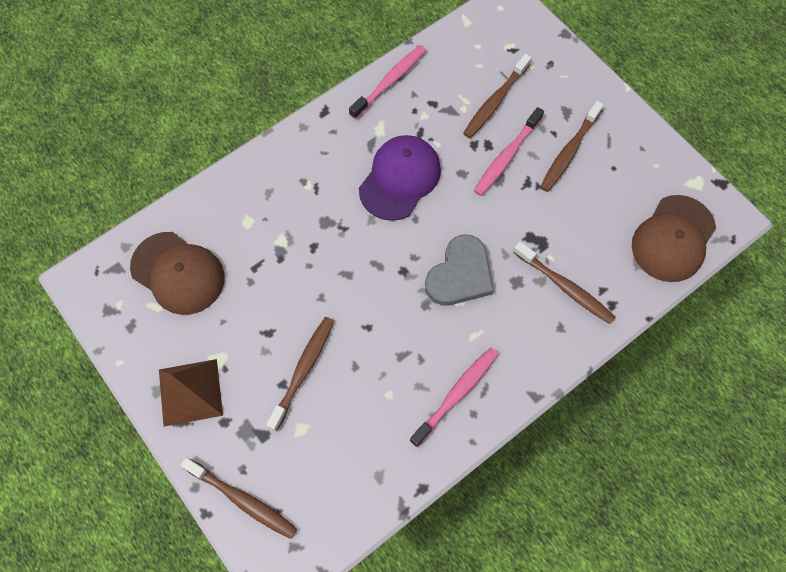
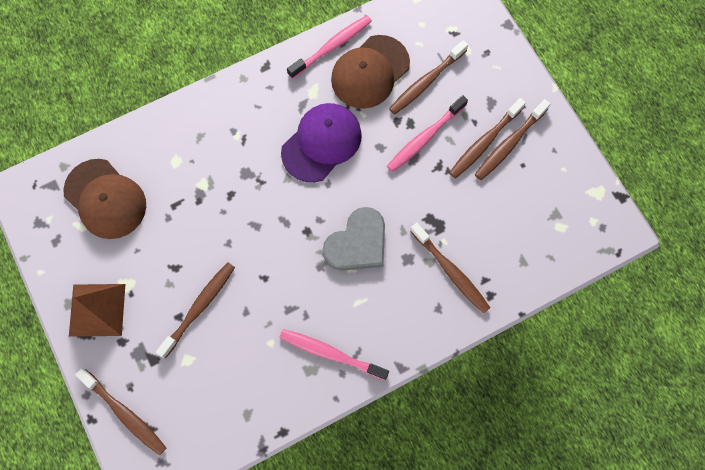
camera: 10 degrees right, 5 degrees up
(456, 394) = (330, 353): pink toothbrush -> pink toothbrush turned 120 degrees counterclockwise
(595, 149) = (509, 144): none -> brown toothbrush
(673, 239) = (562, 242): brown cap -> brown cap (370, 72)

